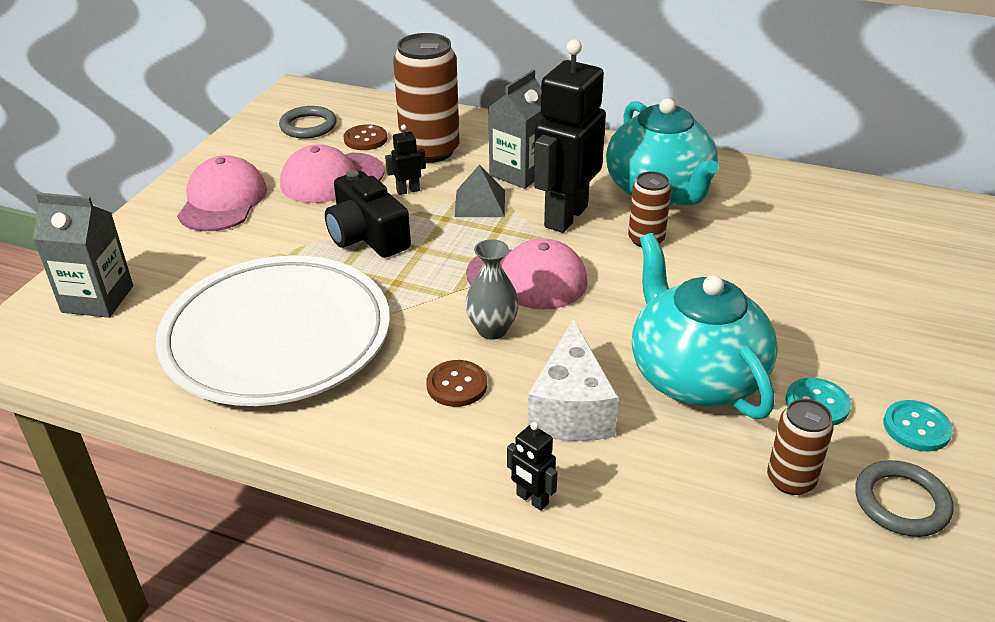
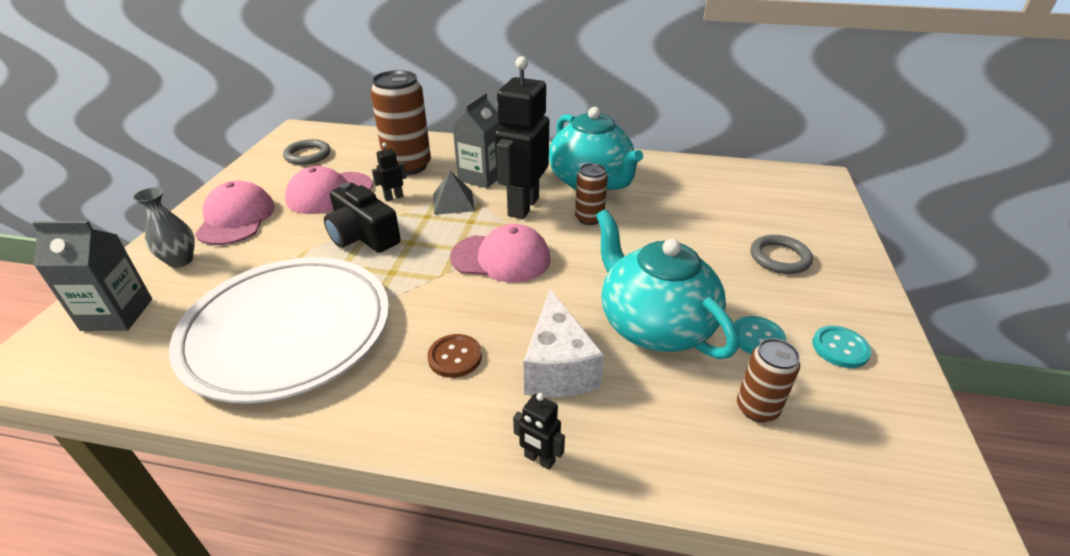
camera: 10 degrees left, 0 degrees up
(365, 139) = (355, 161): brown button -> none
(492, 330) = (478, 304): grey vase -> grey vase (180, 260)
(901, 502) = (852, 416): grey ring -> grey ring (779, 258)

